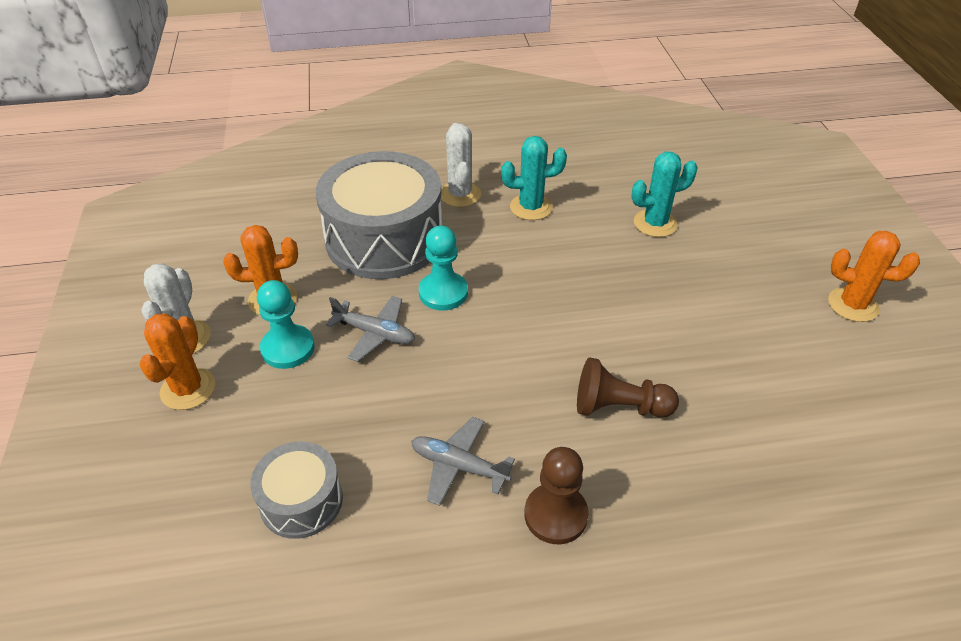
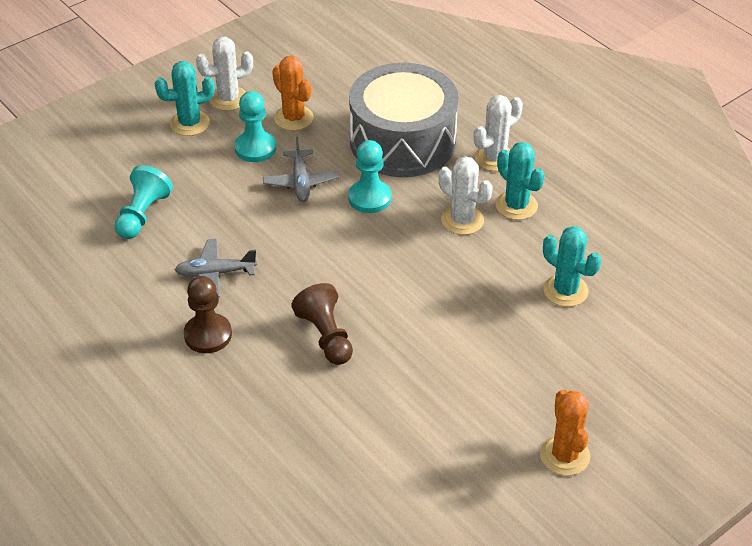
camera: 60 degrees right, 0 degrees up
(188, 389) = (190, 123): orange cactus -> turquoise cactus
(301, 501) = (142, 215): grey drum -> turquoise pawn
(459, 466) = (215, 273): grey plane -> grey plane turned 90 degrees counterclockwise
(524, 245) = (462, 220): none -> white cactus

